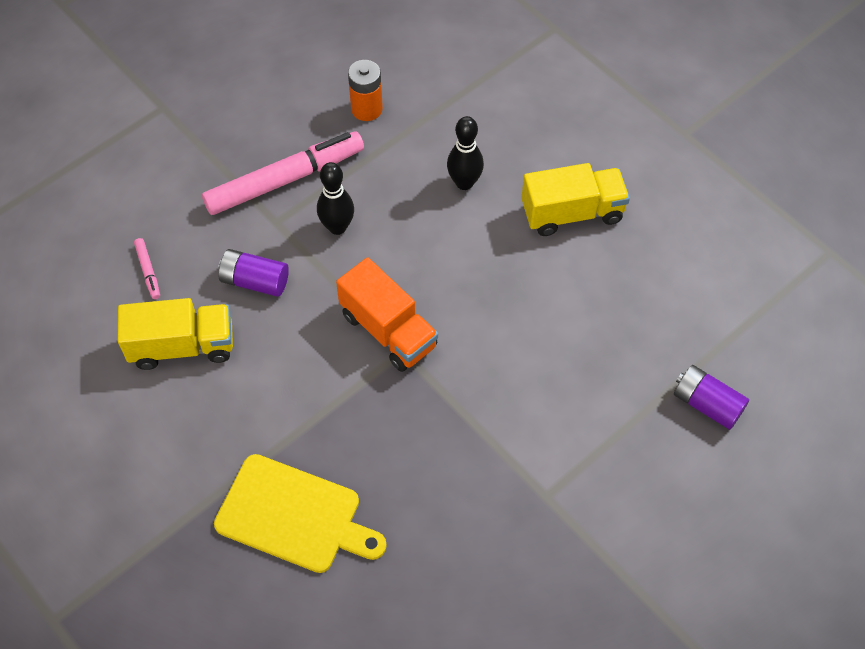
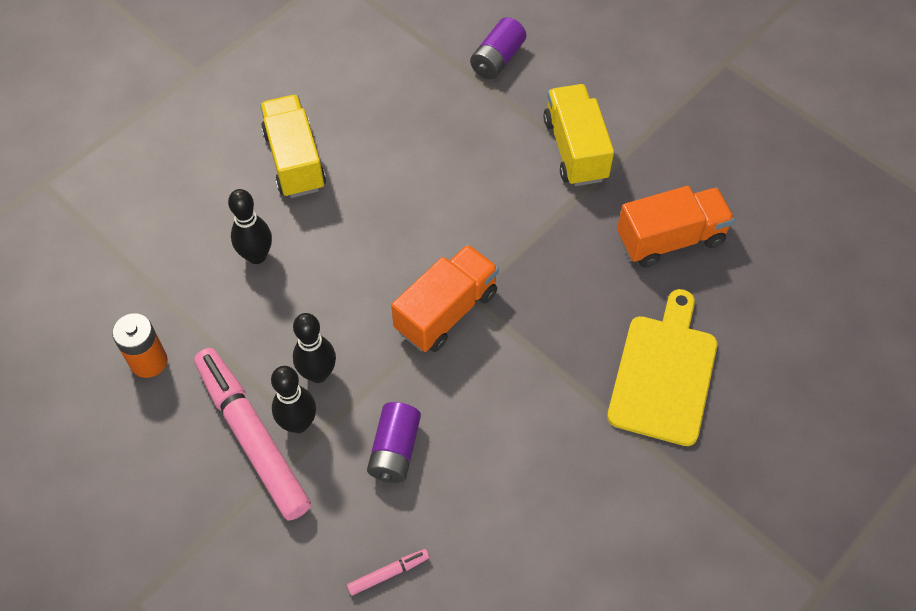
camera: 95 degrees left, 0 degrees up
(182, 346) = (486, 515): yellow truck -> yellow truck (575, 149)
(292, 212) = (298, 423): none -> black bowling pin
(452, 549) = (670, 239): none -> orange truck

